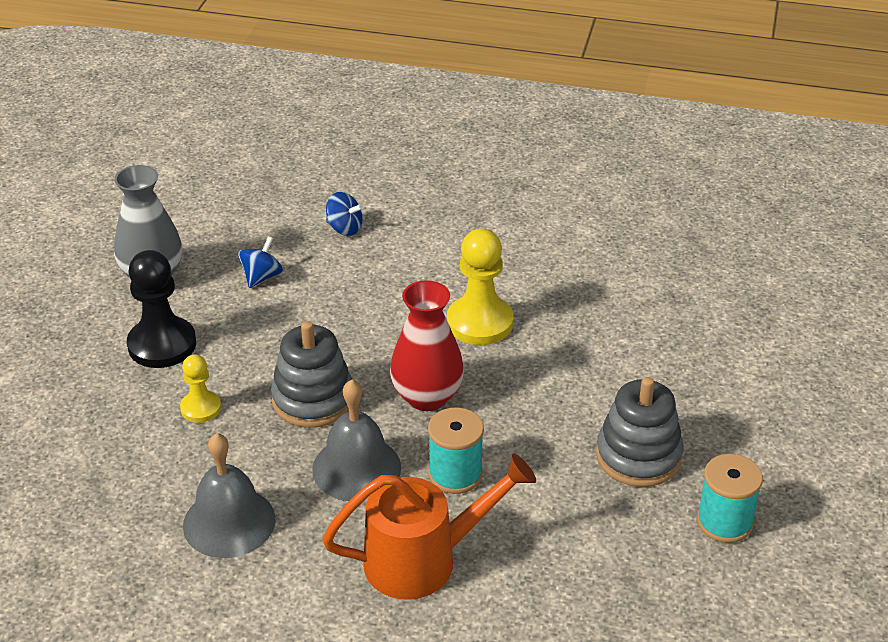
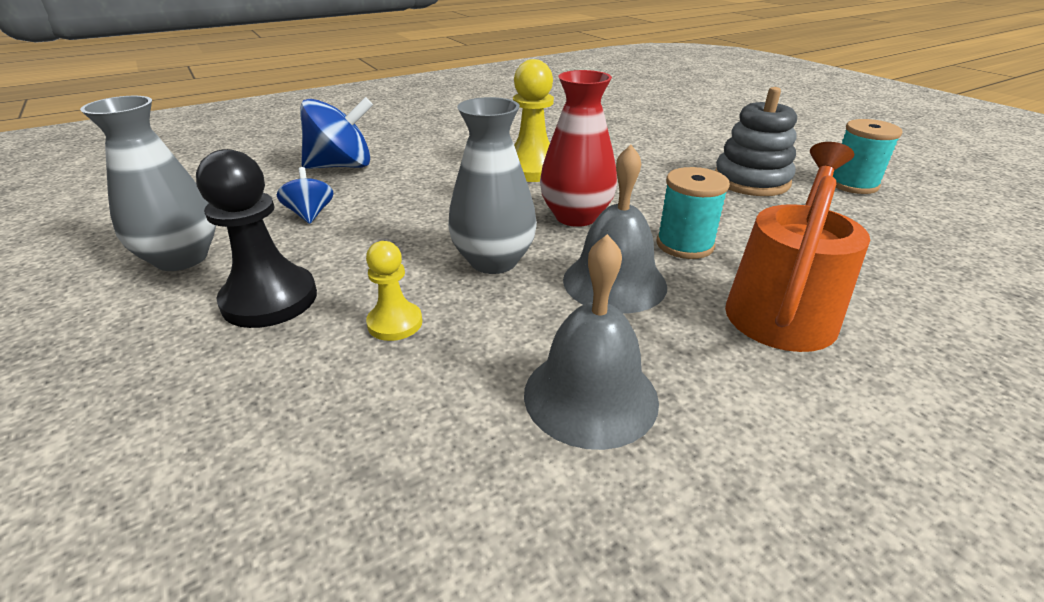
camera: 45 degrees left, 5 degrees down
(313, 399) = (493, 261): grey stacking toy -> grey vase
(344, 228) = (342, 166): blue spinning top -> blue spinning top, size x1.83

